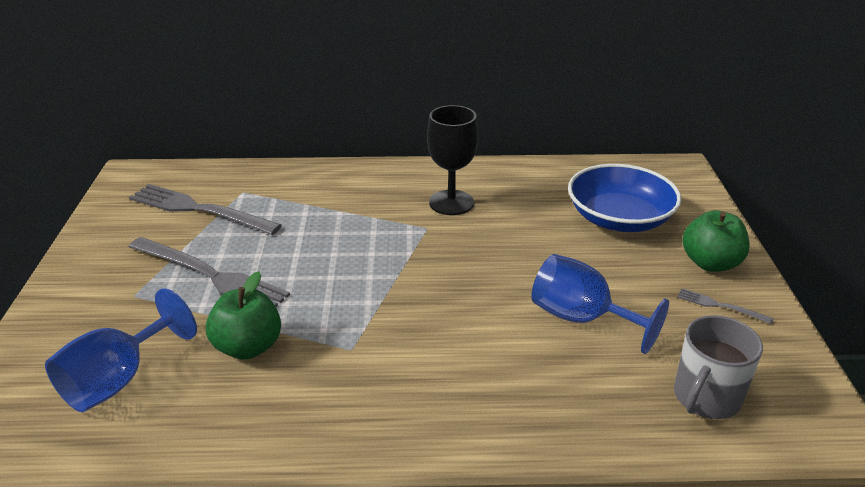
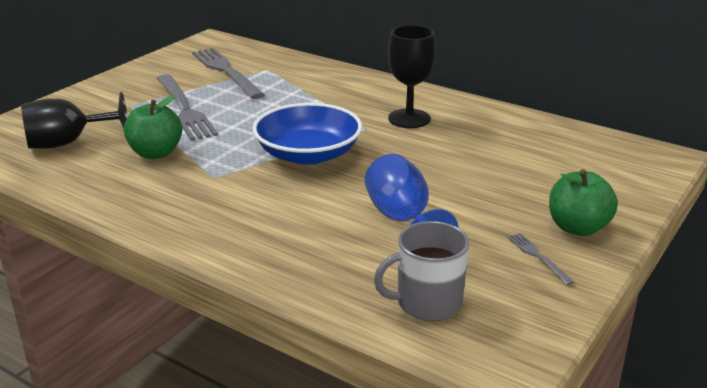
camera: 35 degrees right, 5 degrees down
(118, 380) = (67, 143): blue goblet -> black goblet
(619, 218) = (540, 172): blue bowl -> blue bowl (308, 154)

